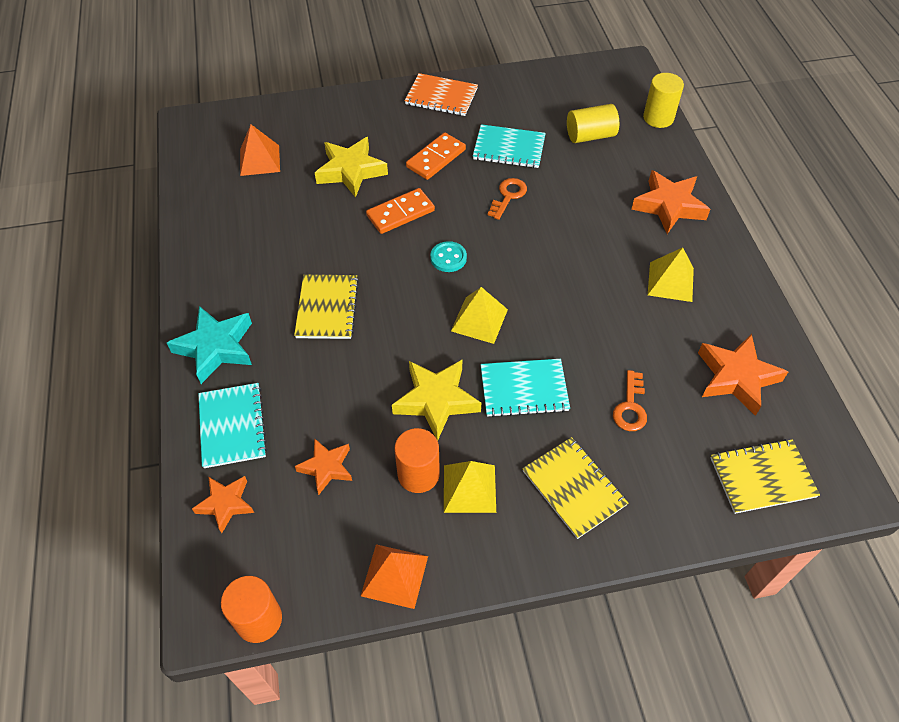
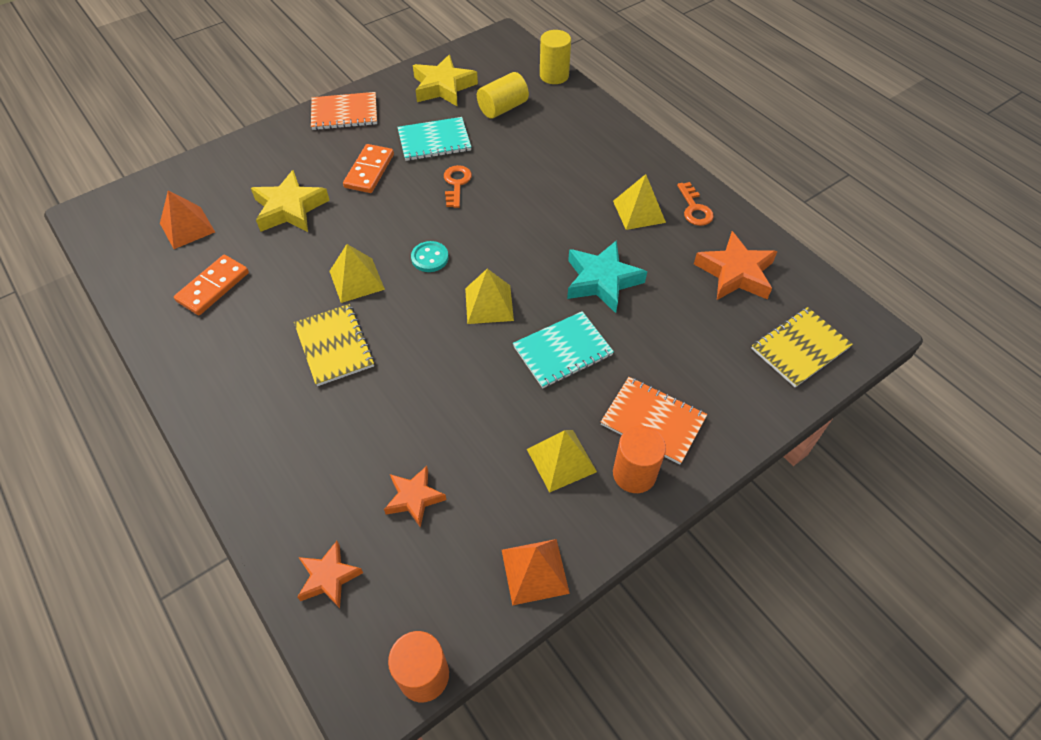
camera: 25 degrees left, 0 degrees up
(216, 347) = (236, 427): turquoise star -> turquoise star (602, 280)
(232, 426) = (295, 497): turquoise notebook -> none
(375, 256) = (357, 280): none -> yellow pyramid
(400, 213) = (361, 232): orange domino -> orange domino (213, 287)
(418, 474) = (507, 467): orange cylinder -> orange cylinder (634, 474)
(436, 401) = (488, 392): yellow star -> yellow star (443, 87)
(573, 488) = (653, 421): yellow notebook -> orange notebook
(630, 407) = (663, 331): orange key -> orange key (694, 209)
(669, 206) = (603, 147): orange star -> none

